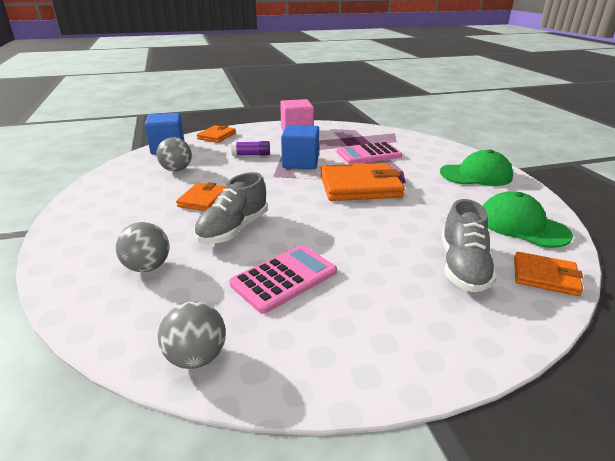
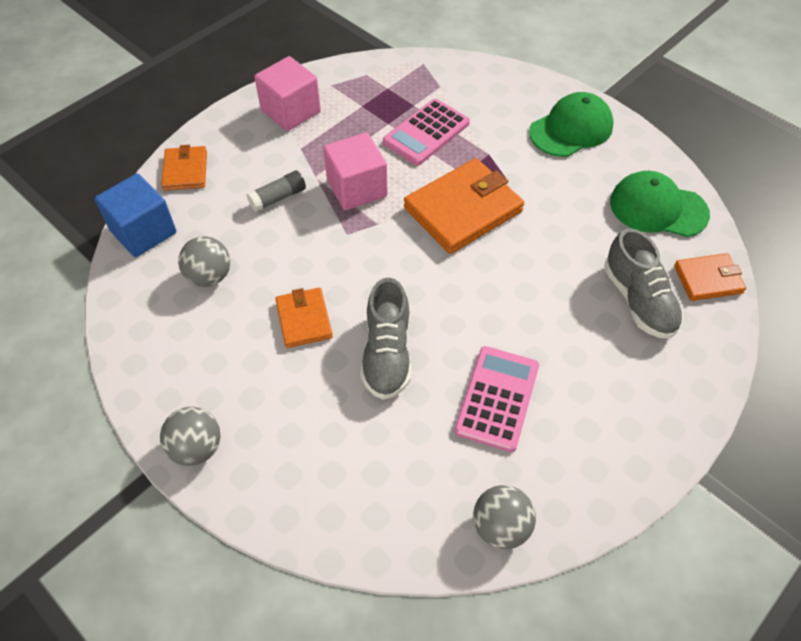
camera: 30 degrees left, 25 degrees up
(147, 267) = (353, 455): grey ball -> grey ball (197, 448)
(251, 155) = (278, 198): purple glue stick -> grey glue stick
(300, 162) = (357, 188): blue cube -> pink cube

